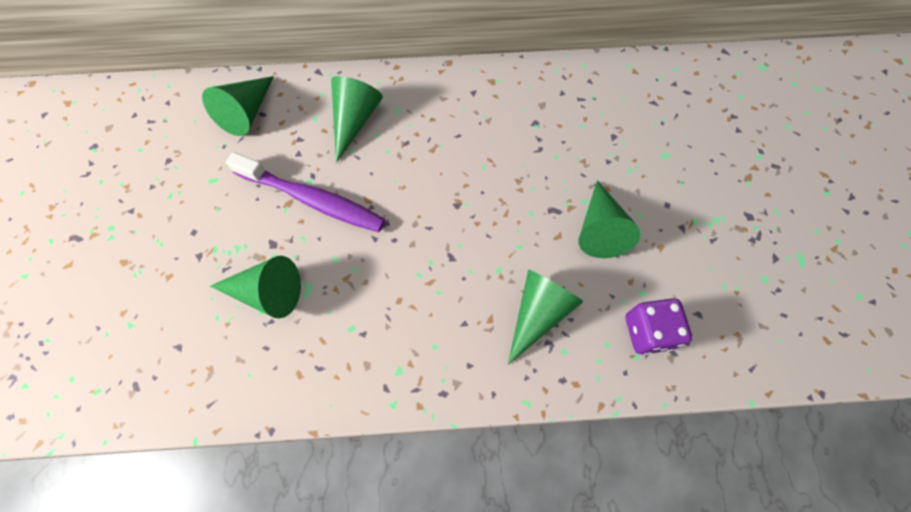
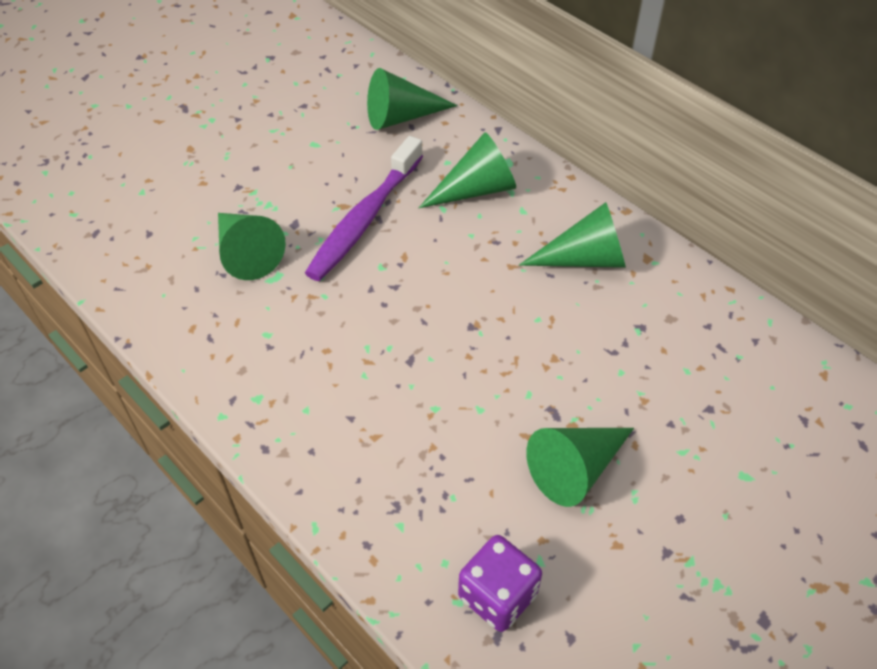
camera: 50 degrees right, 15 degrees down
(313, 200) = (364, 219): purple toothbrush -> purple toothbrush turned 45 degrees clockwise
(538, 313) = (420, 474): green cone -> green cone (584, 259)

